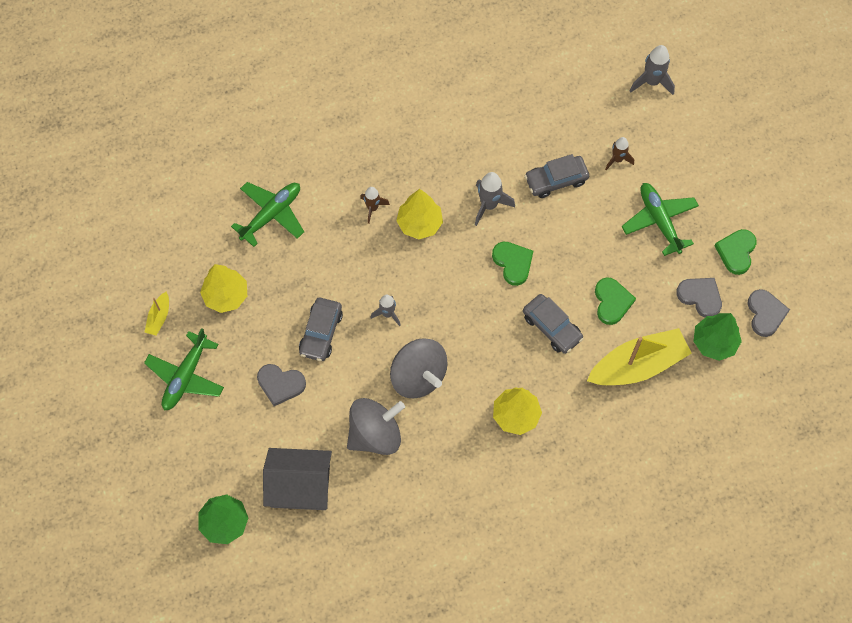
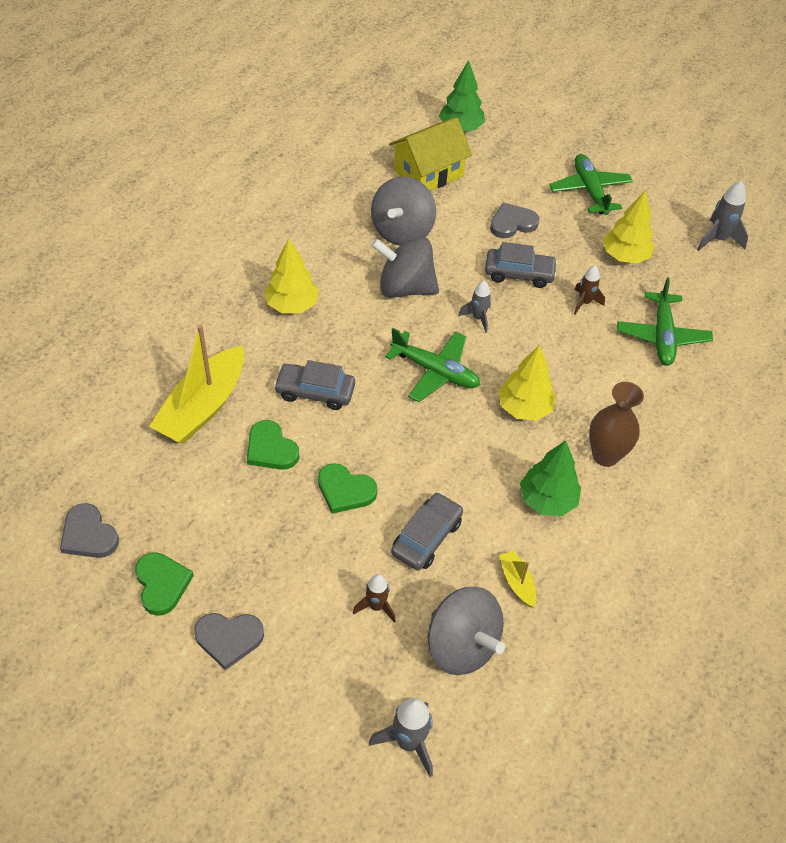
camera: 140 degrees right, 15 degrees down
(159, 317) = (657, 214): yellow boat -> yellow boat (517, 582)
(300, 486) = (428, 173): grey house -> yellow house
(321, 333) = (519, 273): grey car -> grey car turned 120 degrees clockwise
(372, 208) = (581, 395): brown rocket -> brown rocket (584, 303)
(398, 159) = (605, 455): none -> brown vase
(489, 205) = (474, 467): grey rocket -> grey rocket (717, 239)
(513, 263) = (401, 426): green heart -> green heart (345, 490)
(585, 109) = (461, 645): none -> grey spinning top
(659, 220) = (277, 564): green plane -> green plane (435, 371)
(700, 297) = (176, 509): grey heart -> grey heart (229, 639)
(714, 342) = (133, 472): green tree -> green tree (547, 500)

